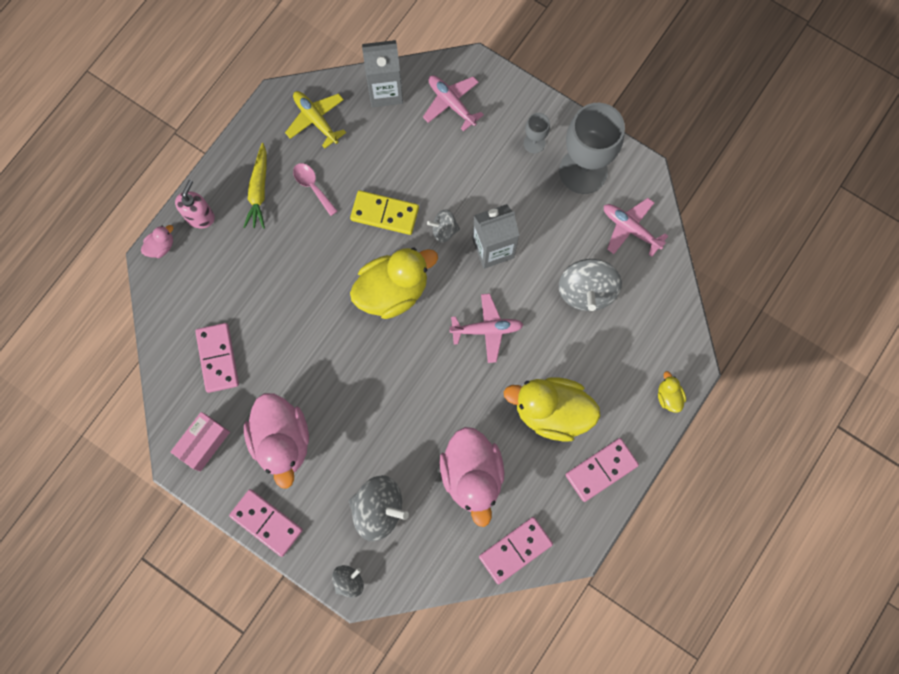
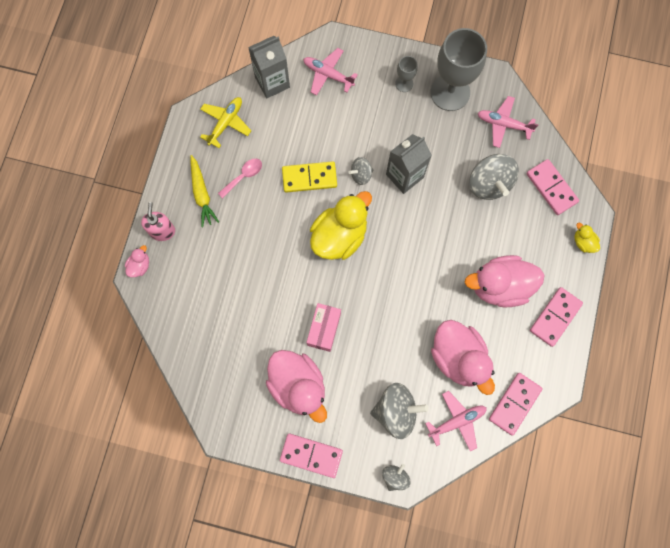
camera: 20 degrees left, 0 degrees up
(204, 443) = (236, 410): pink box -> pink box (324, 329)
(218, 358) = (220, 338): pink domino -> pink domino (551, 188)
(312, 186) = (244, 176): pink spoon -> pink spoon turned 105 degrees clockwise
(316, 120) = (226, 123): yellow plane -> yellow plane turned 90 degrees clockwise
(487, 329) = (425, 240): pink plane -> pink plane (457, 421)
(551, 412) = (499, 286): yellow duck -> pink duck

